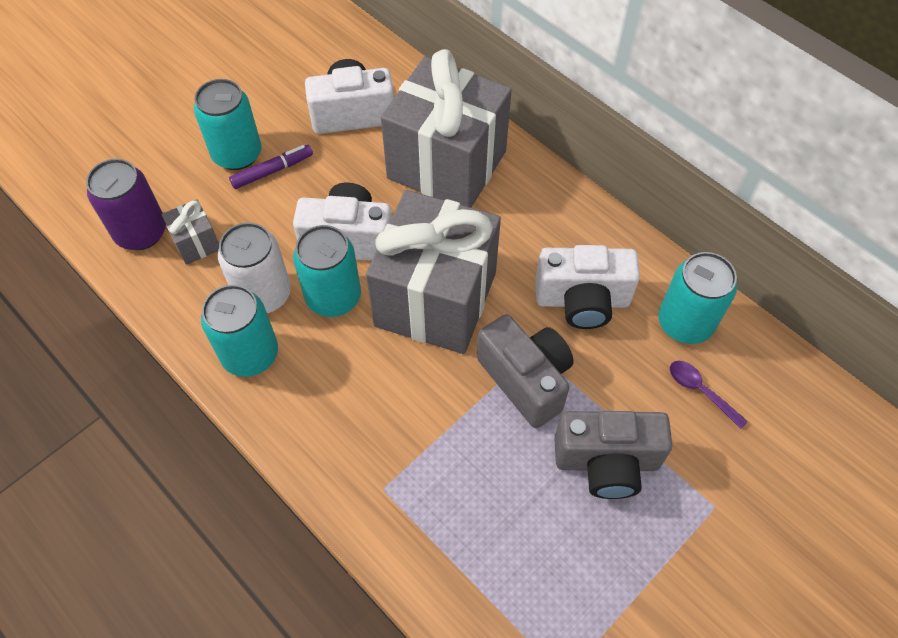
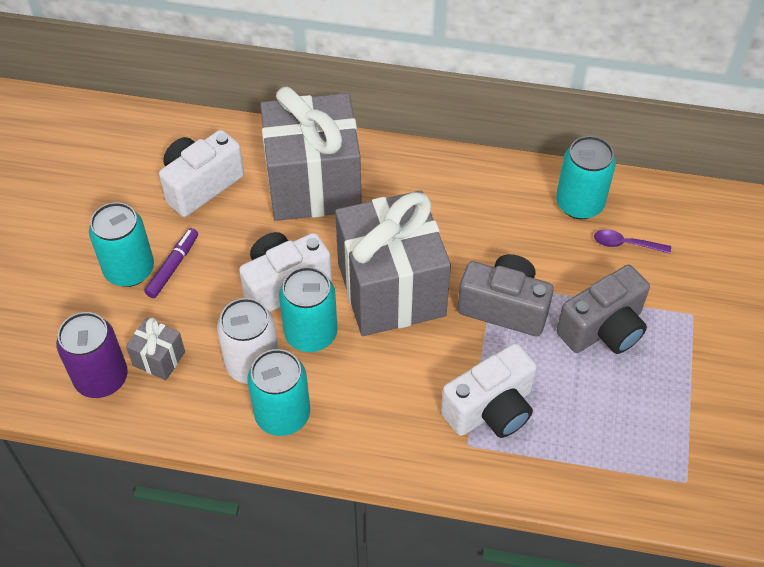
camera: 35 degrees left, 5 degrees down
(582, 301) = (498, 229): white camera -> white camera (491, 409)

